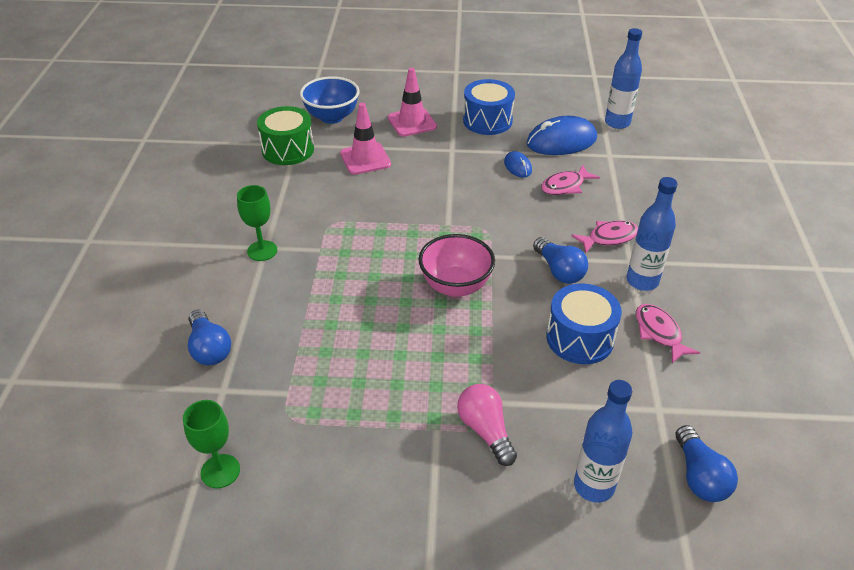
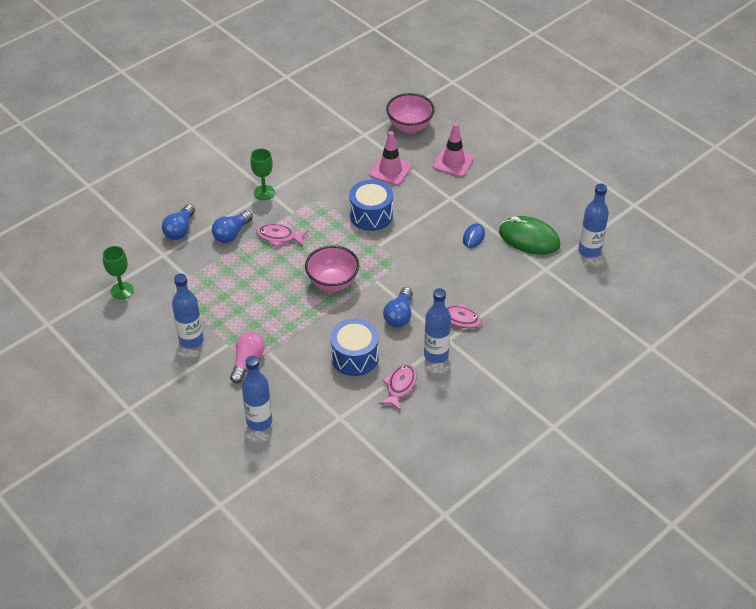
camera: 45 degrees right, 5 degrees up
(288, 150) = (355, 135): green drum -> none
(332, 117) = (410, 127): blue bowl -> pink bowl
(389, 460) = (191, 340): none -> blue bottle
(487, 121) = (503, 192): blue drum -> blue drum (371, 215)
(561, 141) = (529, 238): blue mouse -> green mouse
(565, 186) = (483, 269): pink fish -> pink fish (279, 237)
(699, 476) = (311, 457): blue light bulb -> blue light bulb (232, 234)

